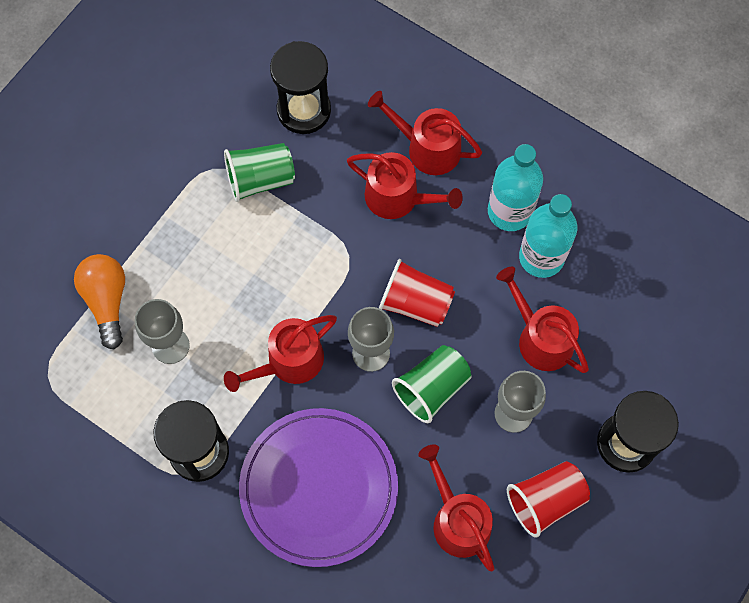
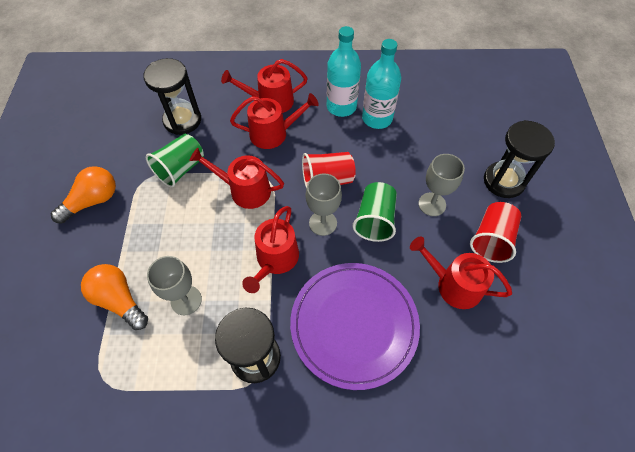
camera: 35 degrees left, 10 degrees down
(143, 161) = (93, 201): none -> orange light bulb
(541, 338) = (412, 157): red watering can -> red watering can (245, 190)

